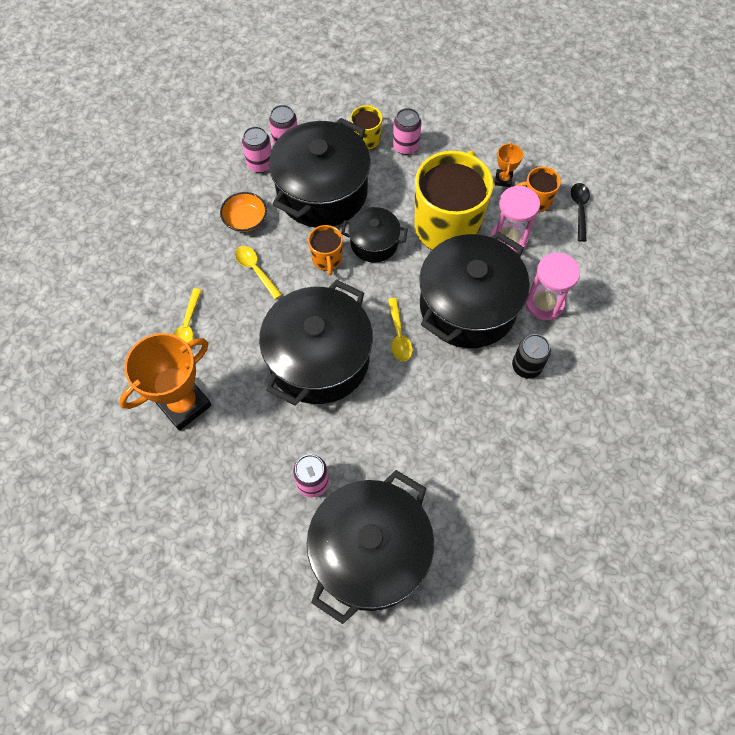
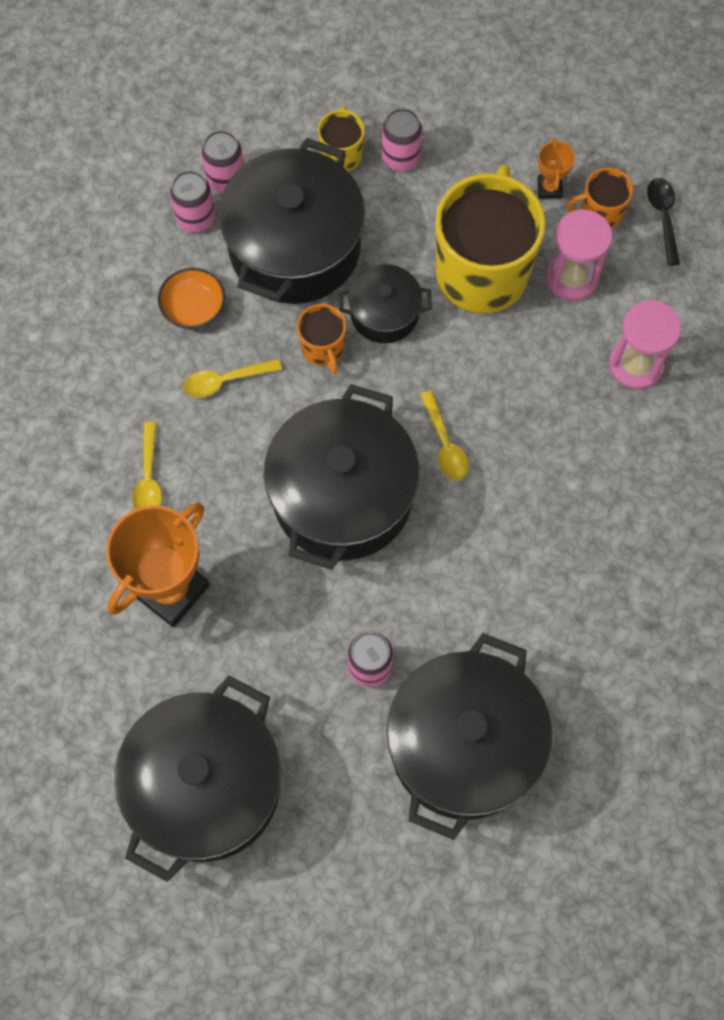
camera: 10 degrees left, 5 degrees up
(255, 270) = (225, 381): yellow spoon -> yellow spoon turned 60 degrees counterclockwise
(467, 306) = (532, 386): black pot -> black pot (205, 786)
(526, 366) = (625, 459): black can -> none

